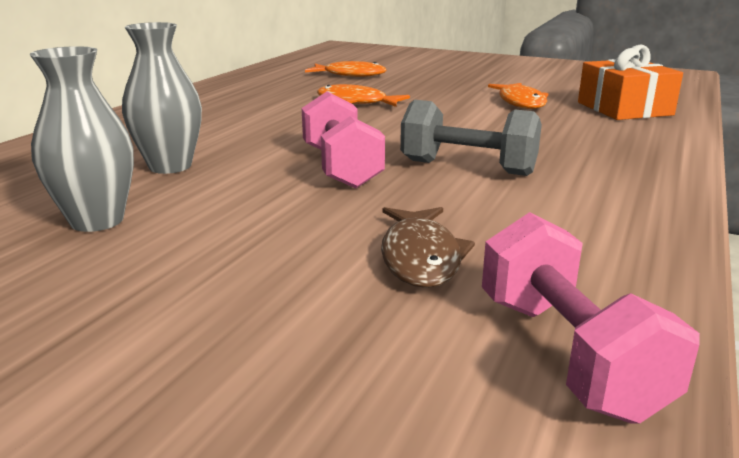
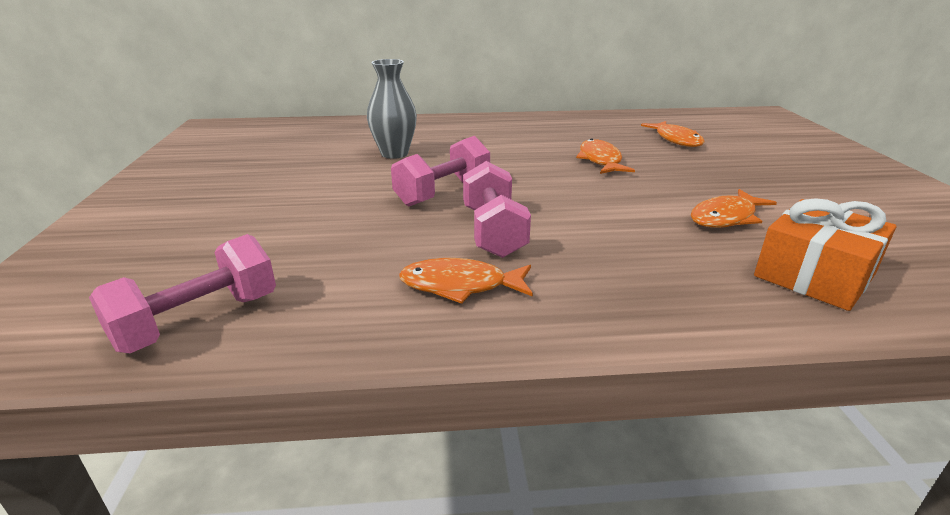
camera: 60 degrees right, 5 degrees up
(97, 221) = (305, 164): grey vase -> none
(420, 257) = (310, 251): brown fish -> none
(467, 168) = (493, 232): grey dumbbell -> pink dumbbell
(570, 201) = (460, 286): none -> orange fish

